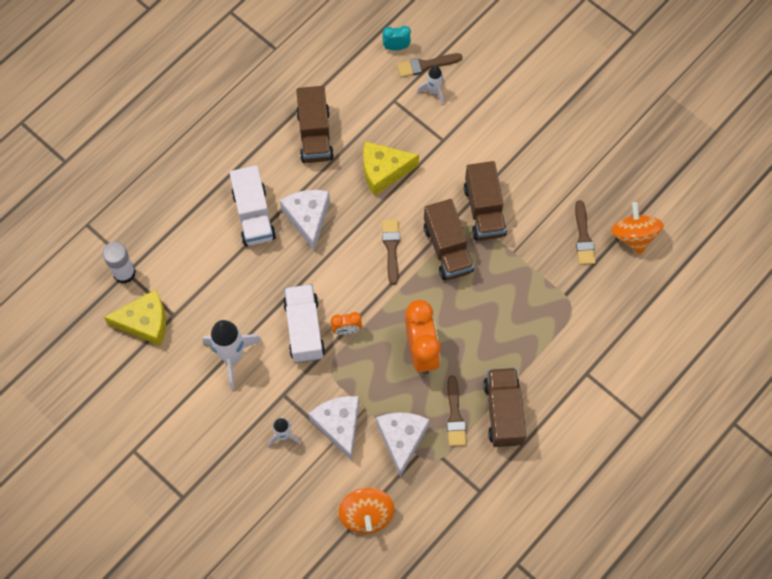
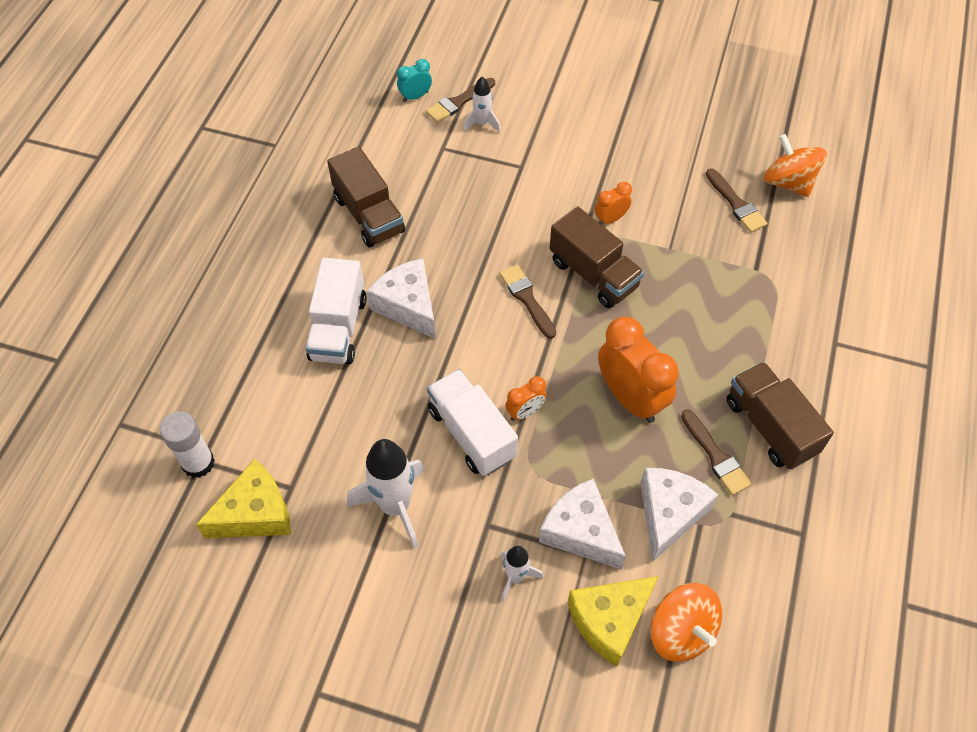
camera: 25 degrees left, 10 degrees down
(254, 215) = (338, 328): white truck -> white truck turned 45 degrees clockwise
(383, 171) = (471, 222): yellow cheese -> yellow cheese (609, 621)
(402, 439) = (669, 514): white cheese -> white cheese turned 45 degrees clockwise
(484, 210) = (610, 219): brown truck -> orange clock

